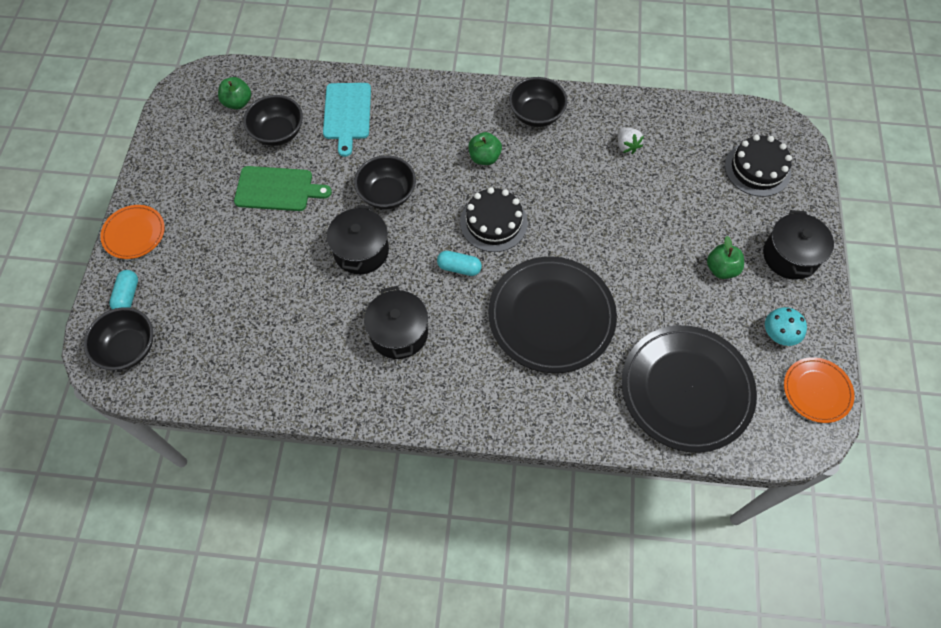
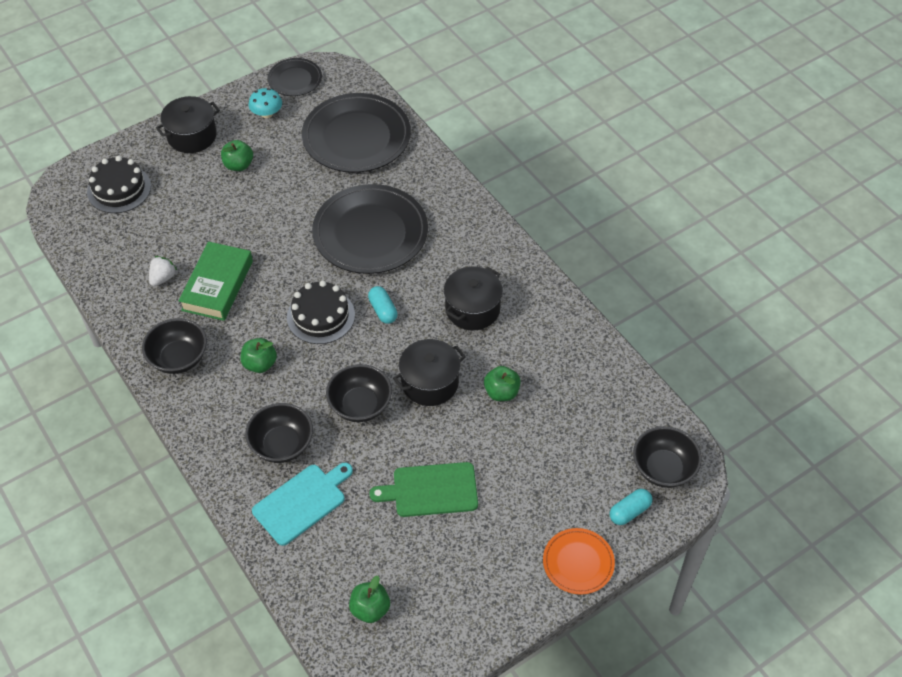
camera: 130 degrees left, 10 degrees down
(277, 189) = (431, 490): green cutting board -> green cutting board turned 60 degrees counterclockwise
(278, 133) = (373, 542): black bowl -> black bowl (282, 445)
(304, 292) = (501, 392): none -> green apple
(587, 175) = (217, 285): none -> green book
(817, 391) = (295, 79): orange plate -> black plate

